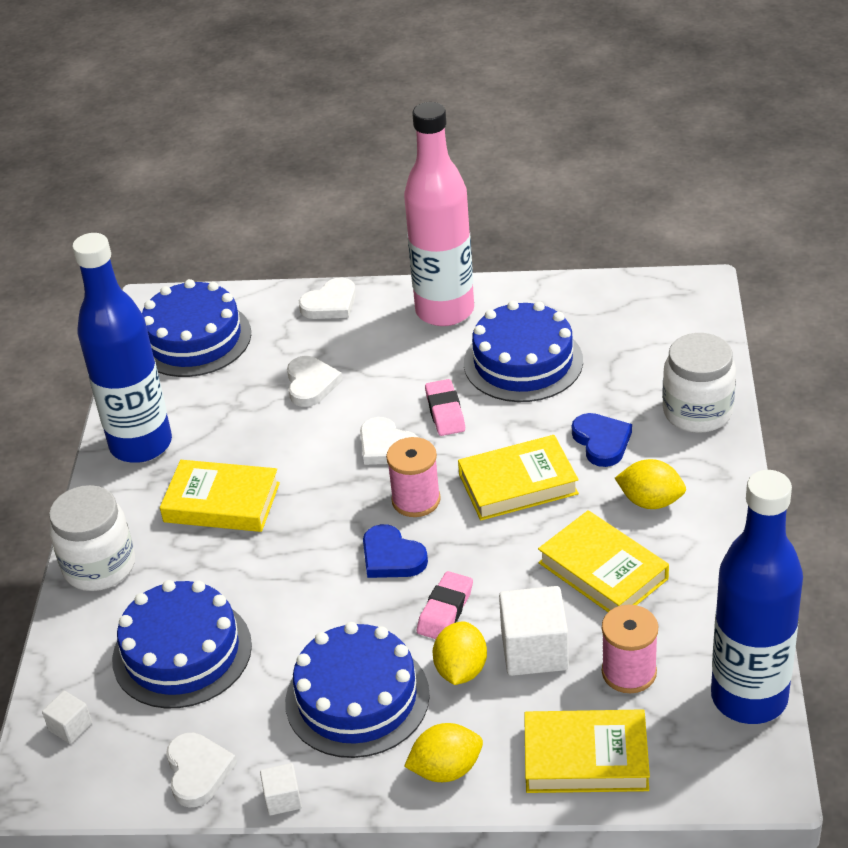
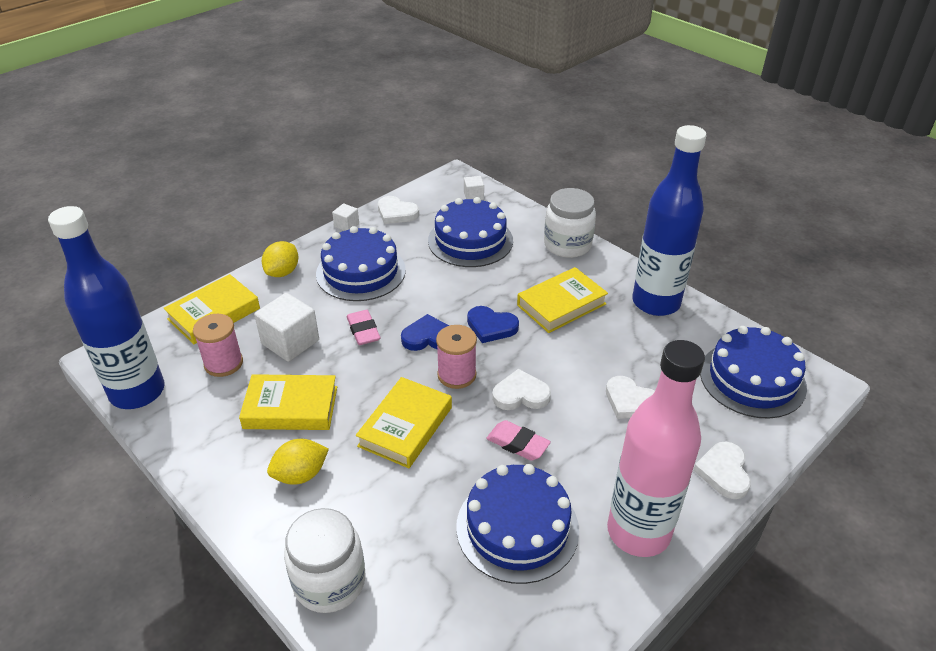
camera: 130 degrees right, 0 degrees up
(461, 670) = (321, 311): yellow lemon -> none
(601, 442) = (381, 498): blue heart -> blue heart (491, 327)

